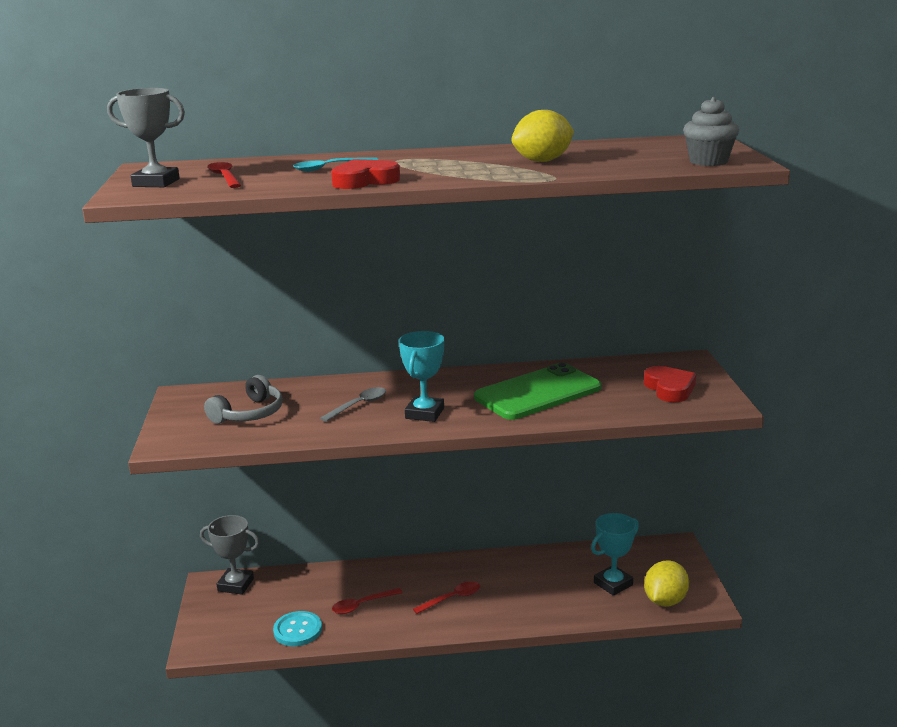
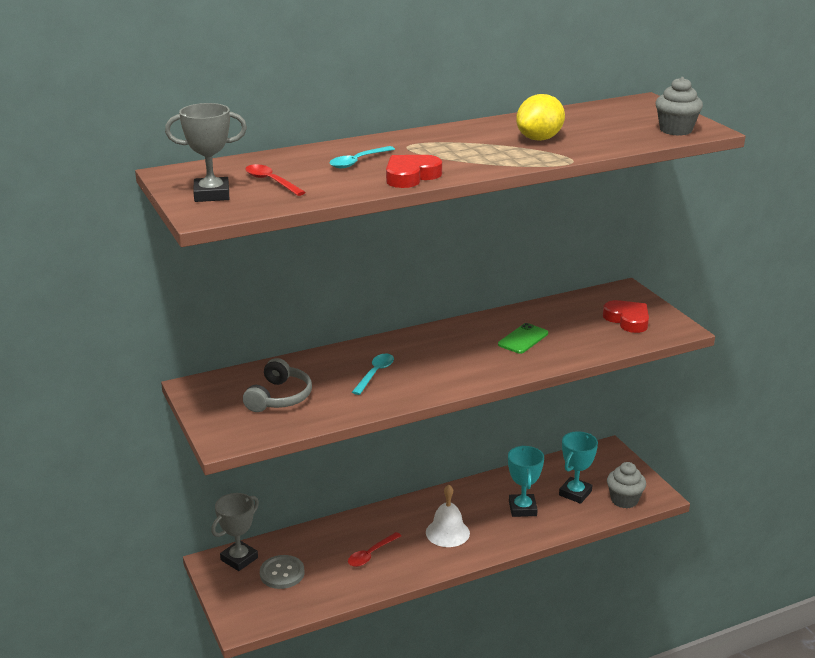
camera: 20 degrees left, 5 degrees up
(235, 585) = (239, 559): grey trophy -> grey trophy turned 45 degrees counterclockwise
(266, 606) = (282, 573): none -> grey button
(297, 630) = (326, 589): turquoise button -> none
(359, 405) = (375, 373): grey spoon -> turquoise spoon
(424, 413) = (440, 373): turquoise trophy -> turquoise trophy (522, 508)
(452, 598) = (447, 532): red spoon -> white bell
(538, 393) = (523, 339): green phone -> green phone, size x0.50
(665, 601) = (624, 500): yellow lemon -> grey cupcake

